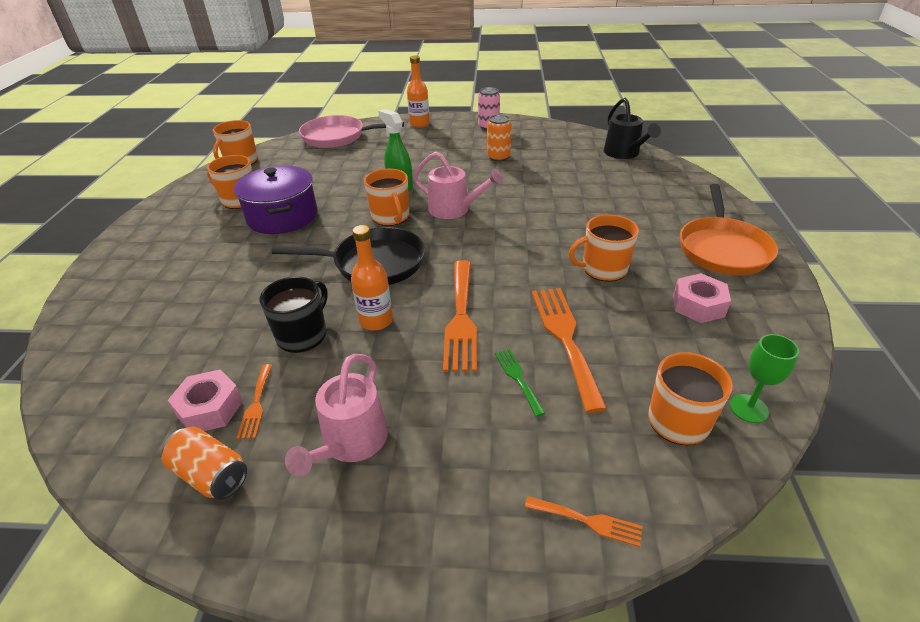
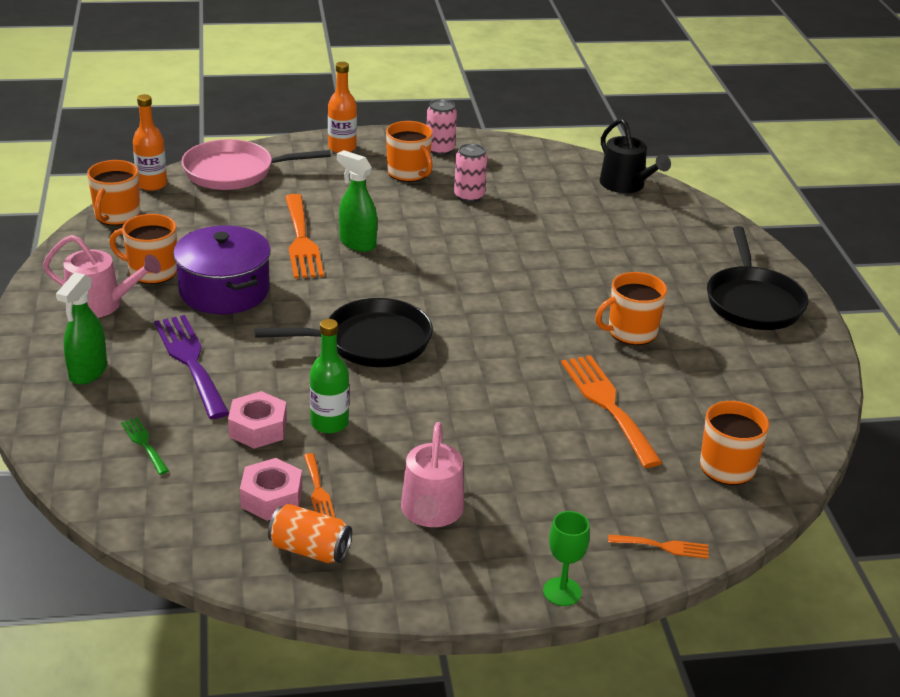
camera: 15 degrees left, 5 degrees down
(140, 274) = (88, 372): none -> green spray bottle
(222, 270) = (190, 361): none -> purple fork
(302, 335) = (329, 423): black mug -> green bottle
(376, 321) = (403, 403): orange bottle -> orange bottle (152, 184)
(391, 217) = (364, 284): orange mug -> orange mug (409, 173)
(454, 209) = (439, 271): pink watering can -> pink watering can (101, 304)
(461, 318) = (494, 394): orange fork -> orange fork (301, 241)
(498, 157) = (469, 196): orange can -> pink can
(518, 378) = (571, 445): green fork -> green fork (144, 443)
(698, 305) = (734, 363): pink nut -> pink nut (258, 428)
(722, 249) = (753, 302): orange pan -> black pan
(748, 408) = (788, 451): green goblet -> green goblet (562, 592)

